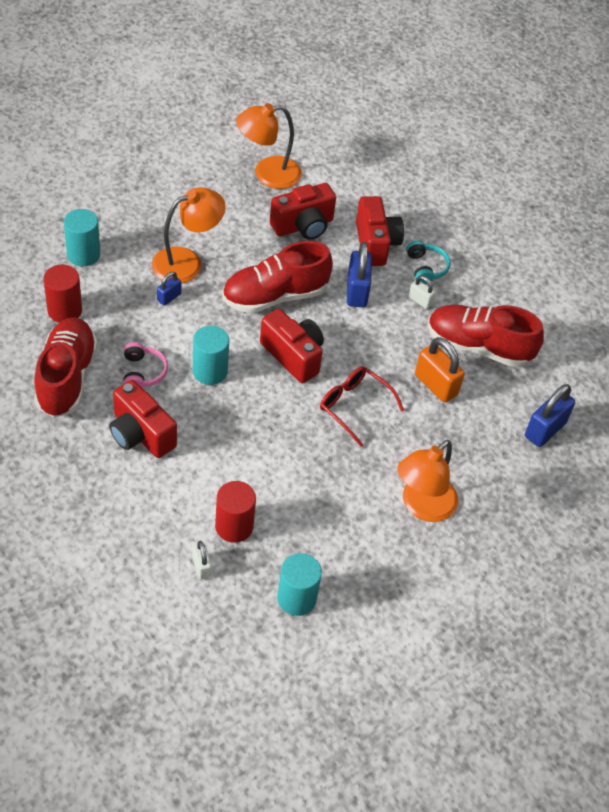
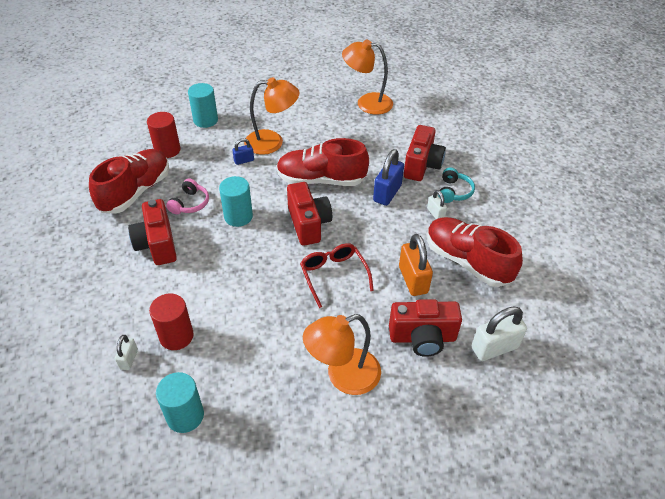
camera: 30 degrees right, 5 degrees down
(303, 226) = (372, 140): red camera -> red camera (422, 338)
(545, 430) = (494, 348): blue padlock -> white padlock

